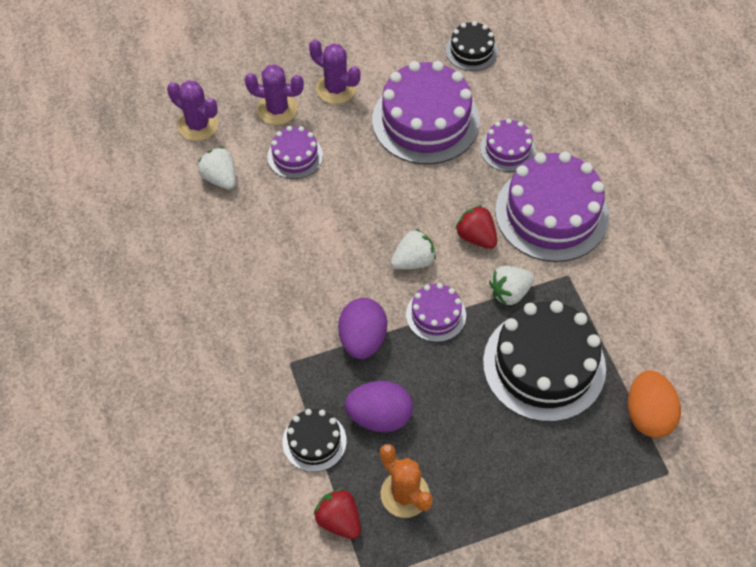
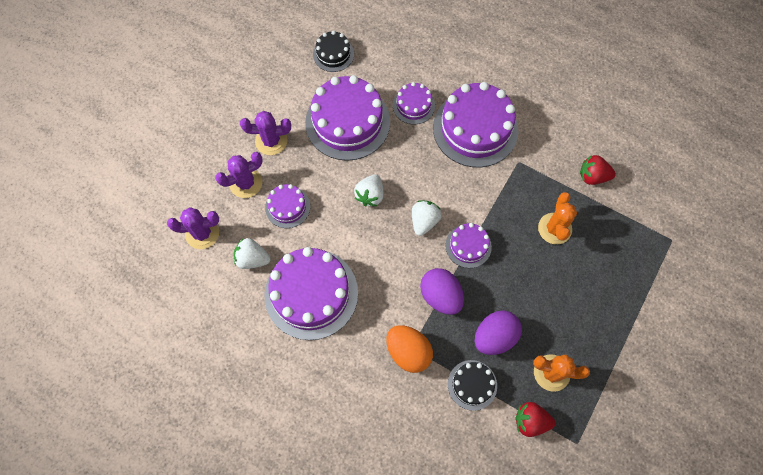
camera: 40 degrees left, 10 degrees up
(243, 246) = (311, 293): none -> purple cake
(476, 237) = (446, 177): red strawberry -> red strawberry (592, 176)
(510, 292) = (496, 198): white strawberry -> white strawberry (370, 195)
(544, 365) = (554, 228): black cake -> orange cactus
(648, 414) = (633, 214): orange egg -> orange egg (408, 352)

